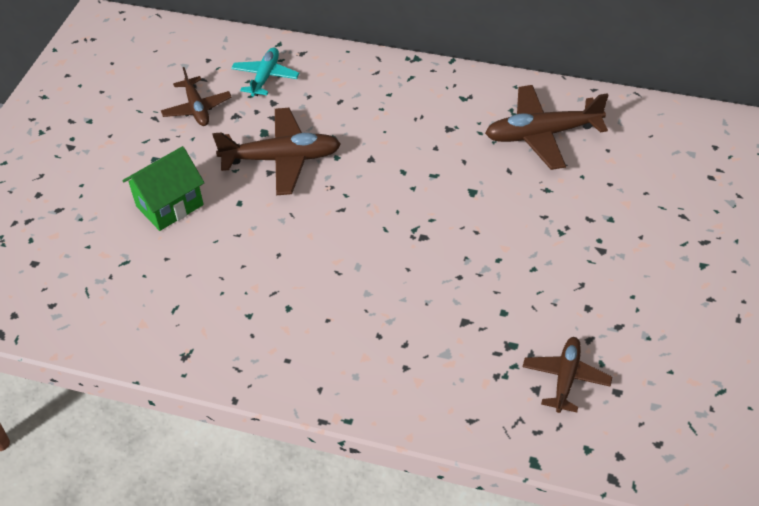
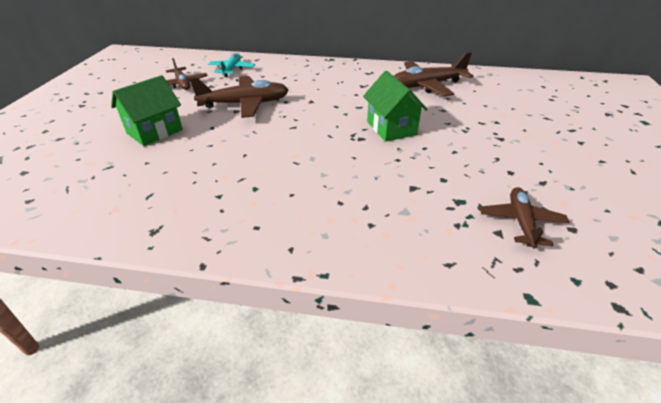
camera: 10 degrees left, 10 degrees down
(466, 221) = (391, 128): none -> green house

